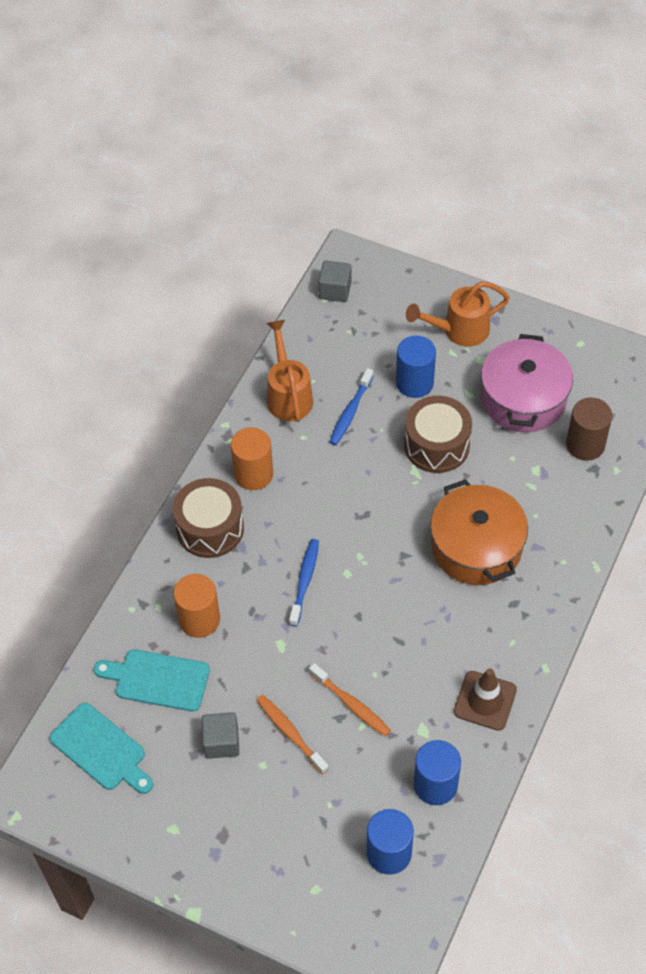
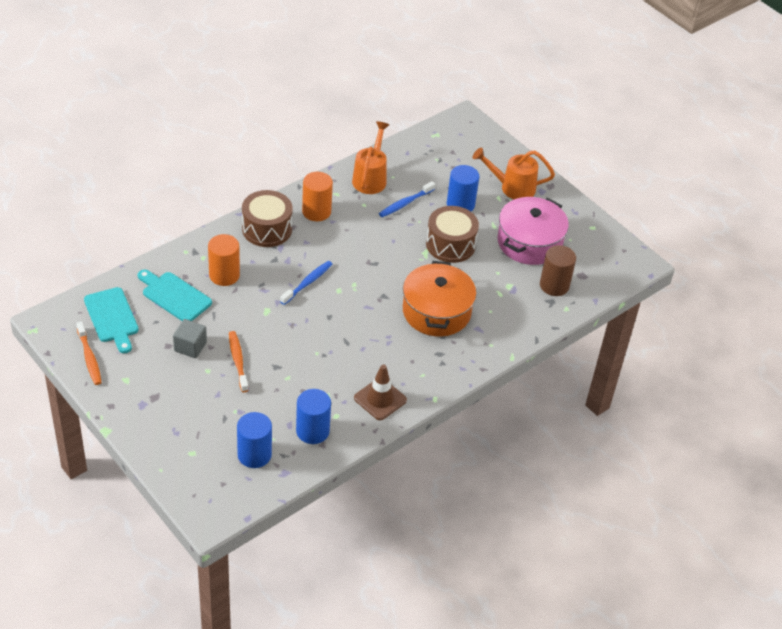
camera: 20 degrees right, 10 degrees down
(335, 290) = (443, 133): grey cube -> none
(351, 704) = (289, 362): orange toothbrush -> orange toothbrush (89, 358)

